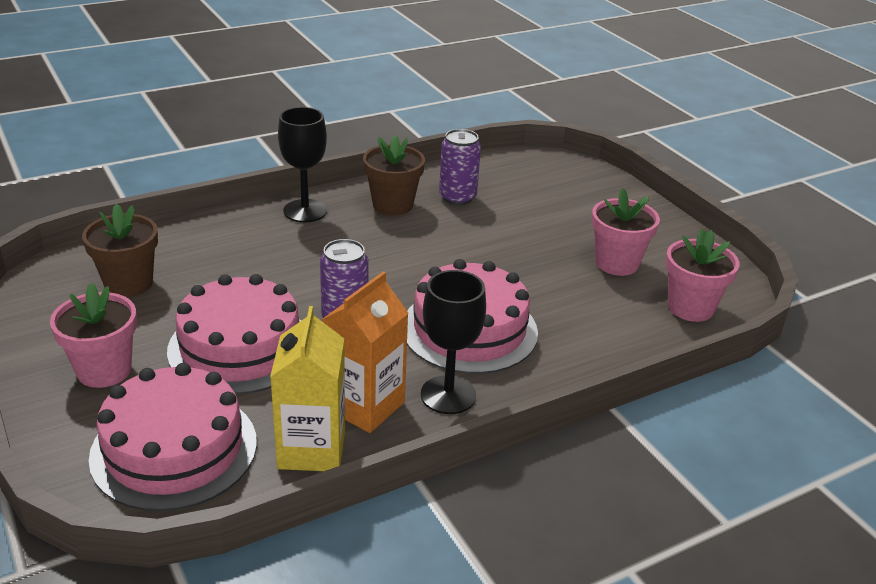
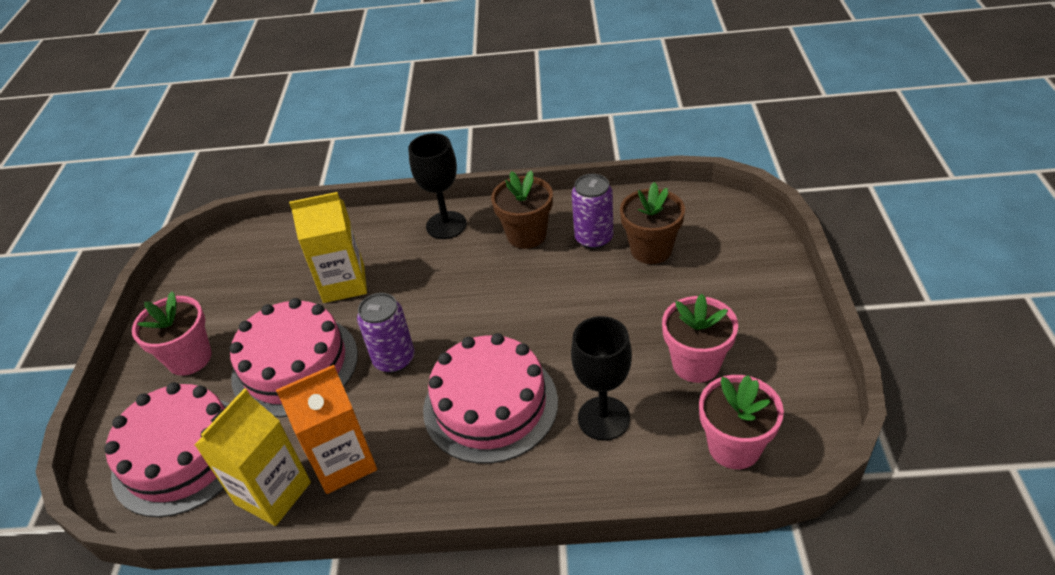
camera: 35 degrees right, 10 degrees up
(128, 283) = (262, 273): brown flower pot -> brown flower pot (651, 250)
(235, 274) = (344, 283): none -> yellow carton
(448, 395) = (418, 475): black goblet -> black goblet (603, 418)

